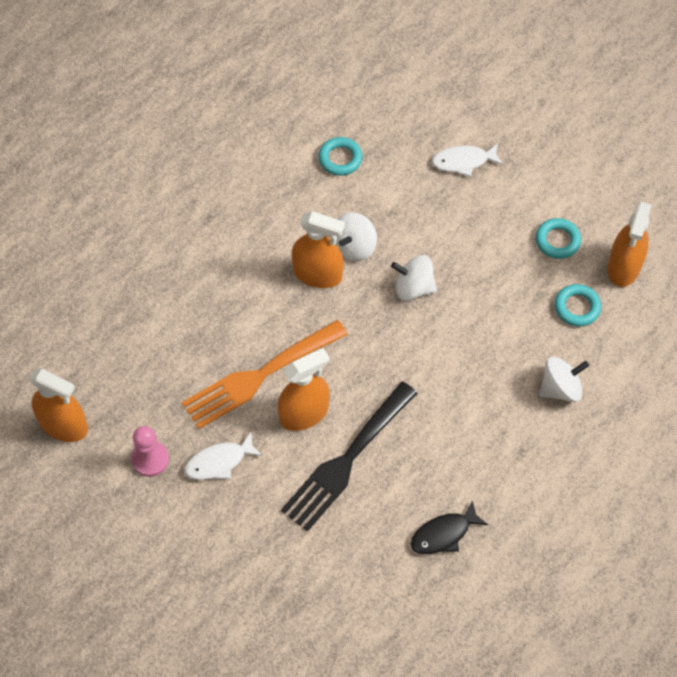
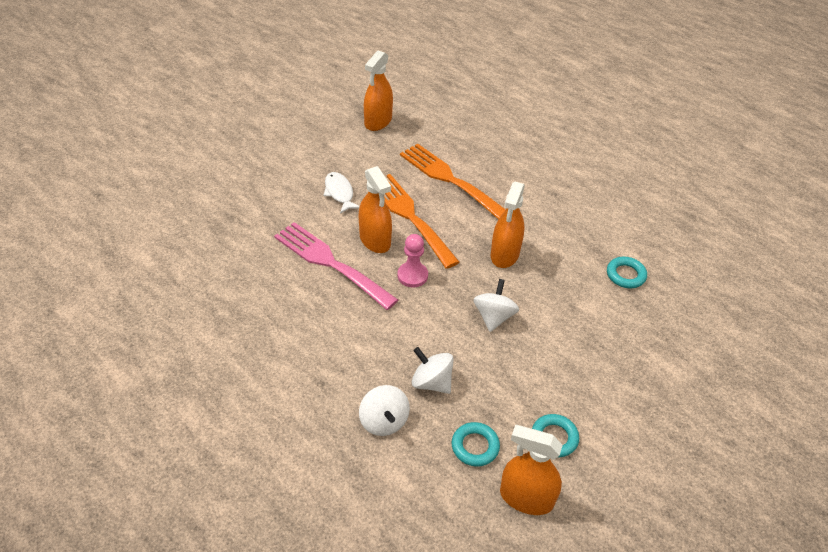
camera: 90 degrees right, 15 degrees down
(150, 459) = (346, 159): pink pawn -> pink pawn (412, 275)
(186, 333) = (449, 179): none -> orange fork
(346, 460) = (330, 263): black fork -> pink fork
(354, 246) = (534, 279): white spinning top -> white spinning top (431, 382)
(443, 534) = (253, 320): black fish -> none
(463, 161) = (639, 366): white fish -> none

